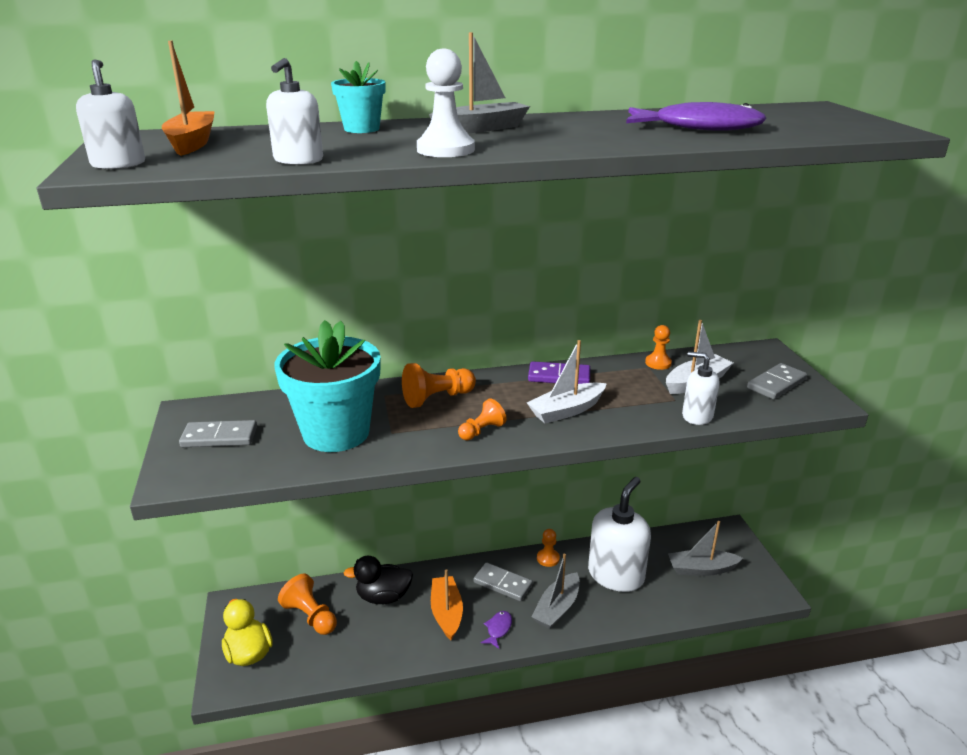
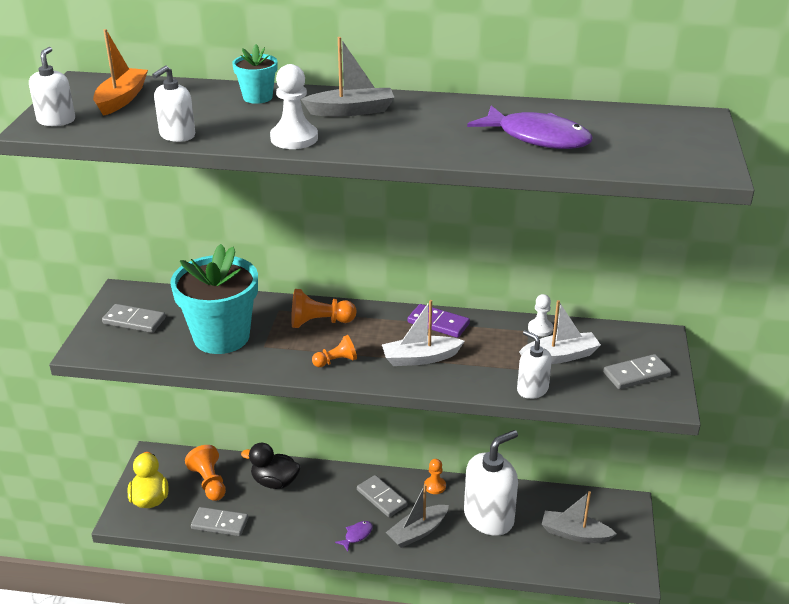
camera: 20 degrees right, 5 degrees up
(343, 658) = (219, 523): none -> grey domino
(446, 613) = (320, 509): orange boat -> none
(658, 363) = (540, 328): orange pawn -> white pawn

